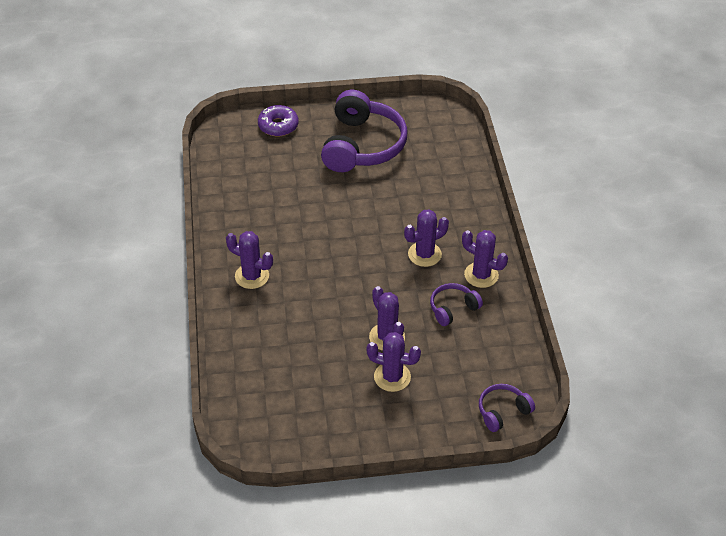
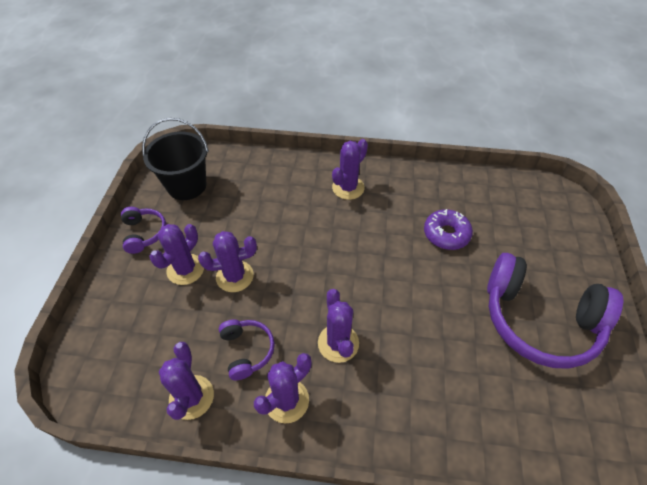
camera: 105 degrees right, 5 degrees up
(278, 126) = (571, 242): purple donut -> purple donut (446, 234)
(284, 415) = (187, 185): none -> black bucket
(502, 411) = (90, 359): purple headphones -> purple headphones (144, 233)
(503, 331) = (191, 397): none -> purple cactus

